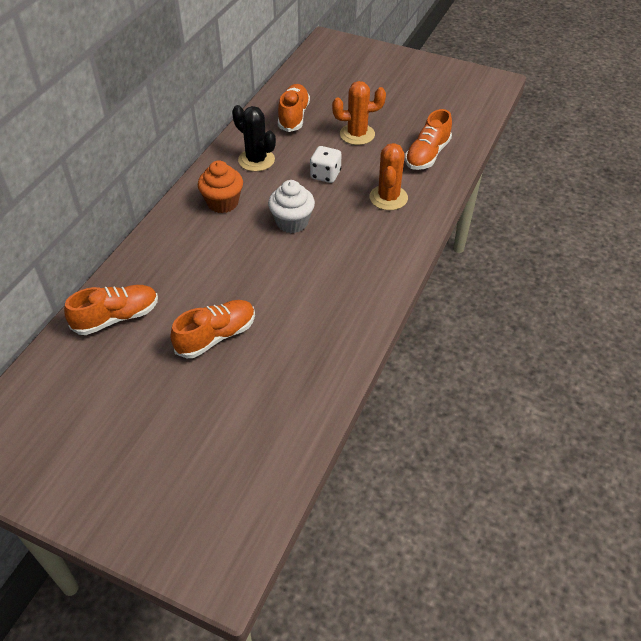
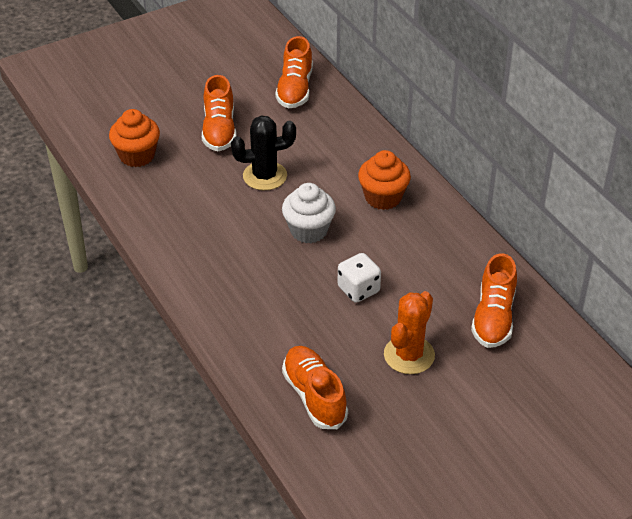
camera: 125 degrees right, 5 degrees down
(256, 160) = (432, 249): black cactus -> black cactus (265, 176)
(293, 116) = (493, 317): orange shoe -> orange shoe turned 60 degrees clockwise
(297, 372) = (137, 156): none -> orange cupcake
(388, 198) = (275, 319): orange cactus -> none

